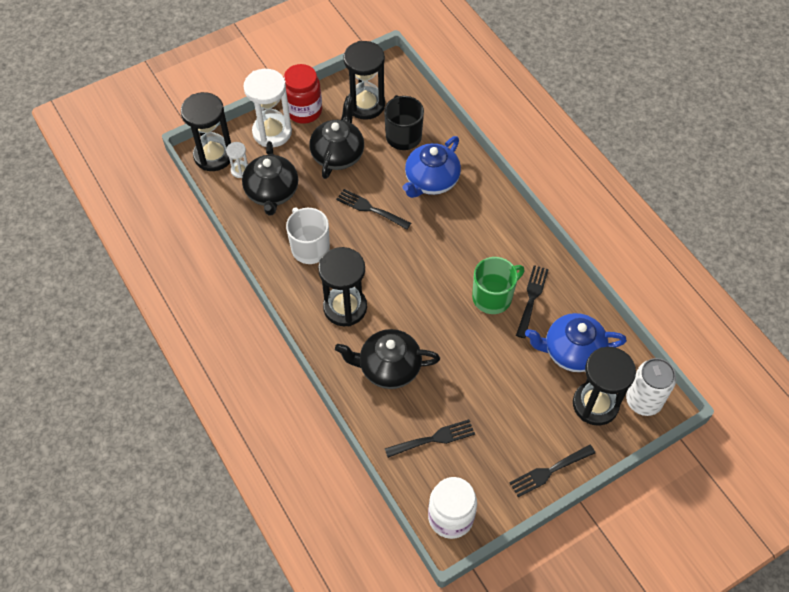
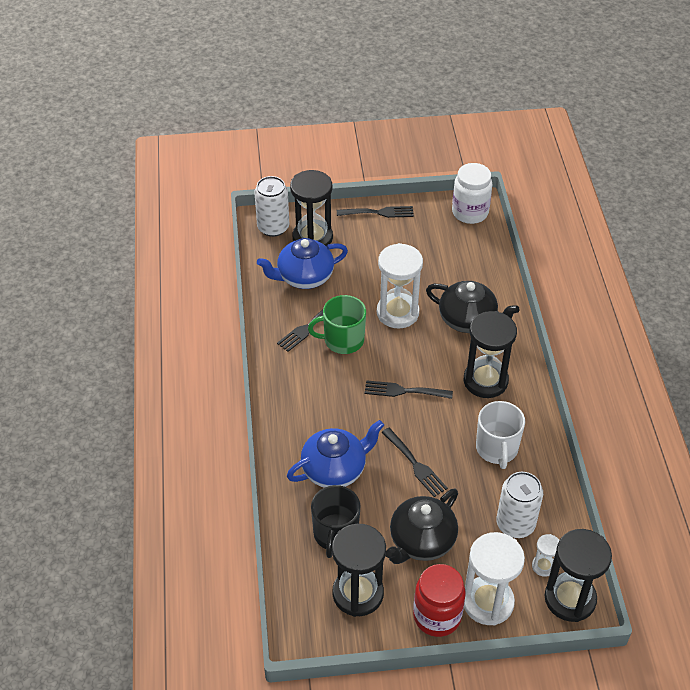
camera: 155 degrees left, 10 degrees down
(272, 193) = (515, 524): black teapot -> white can
(434, 438) = (456, 260): black fork -> black fork (404, 391)
(459, 348) = (397, 313): none -> white hourglass
(571, 351) = (304, 277): blue teapot -> blue teapot turned 135 degrees clockwise

